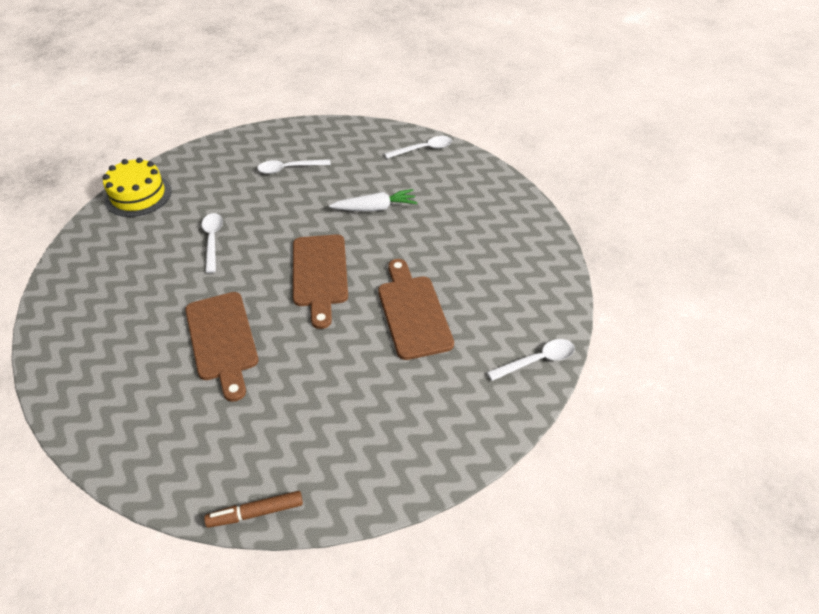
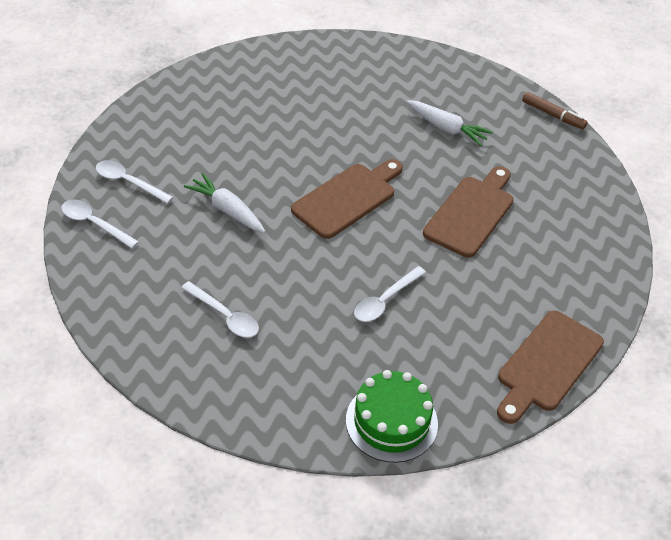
camera: 130 degrees left, 0 degrees up
(138, 195) = (391, 421): yellow cake -> green cake
(330, 395) = (446, 128): none -> white carrot
(413, 312) = (330, 125): brown cutting board -> brown cutting board (547, 365)
(537, 360) = (310, 49): white spoon -> white spoon (128, 182)

